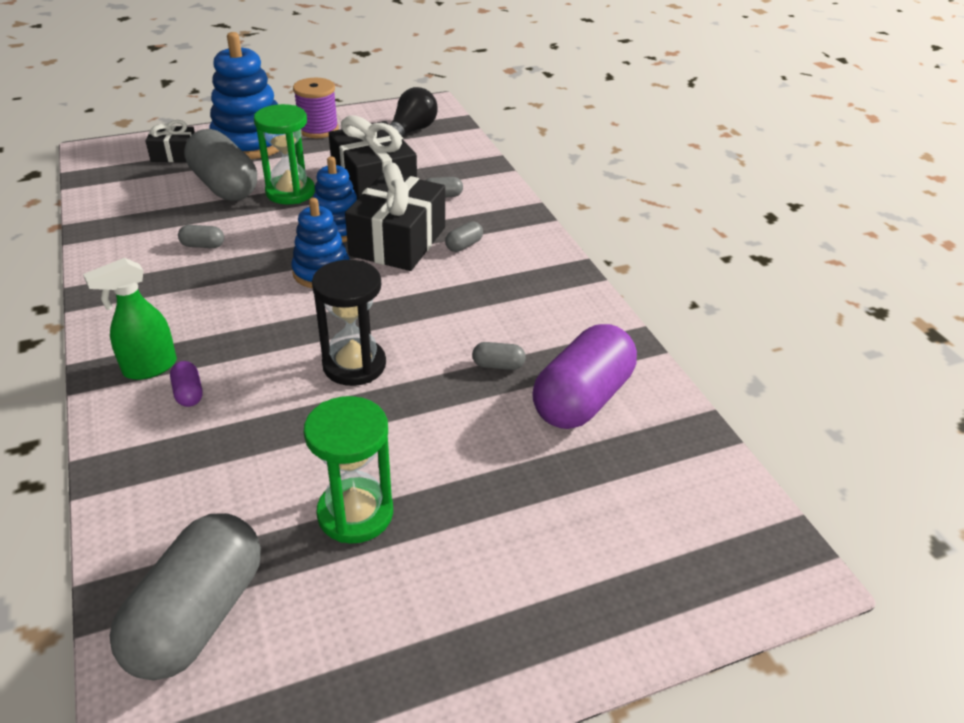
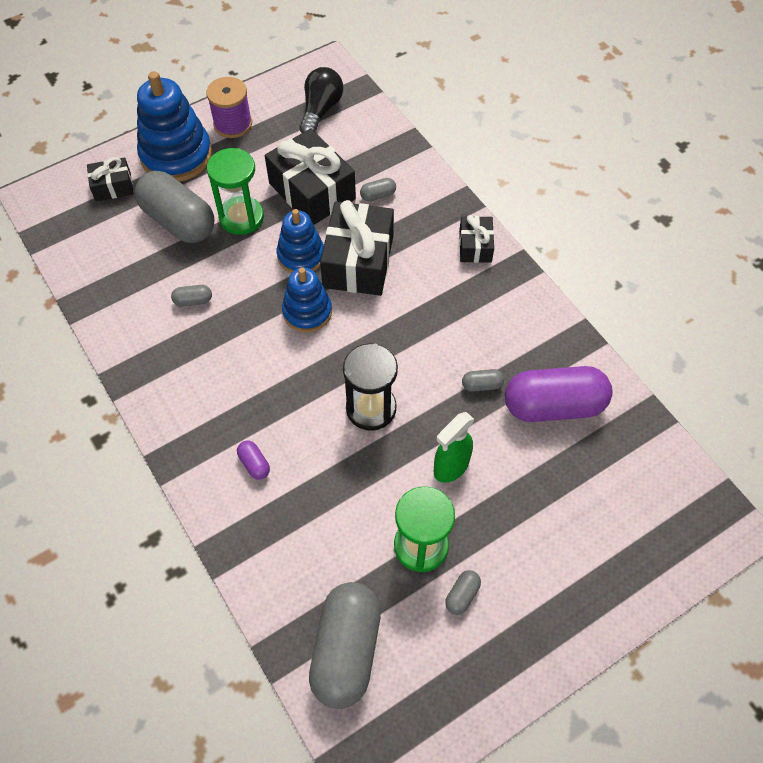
camera: 10 degrees left, 20 degrees up
(149, 368) = (212, 445): green spray bottle -> green spray bottle (450, 467)
(464, 245) = (415, 255): grey capsule -> grey capsule (462, 595)
(534, 248) = (475, 246): none -> black gift
(582, 399) = (553, 405): purple capsule -> purple capsule turned 60 degrees clockwise

